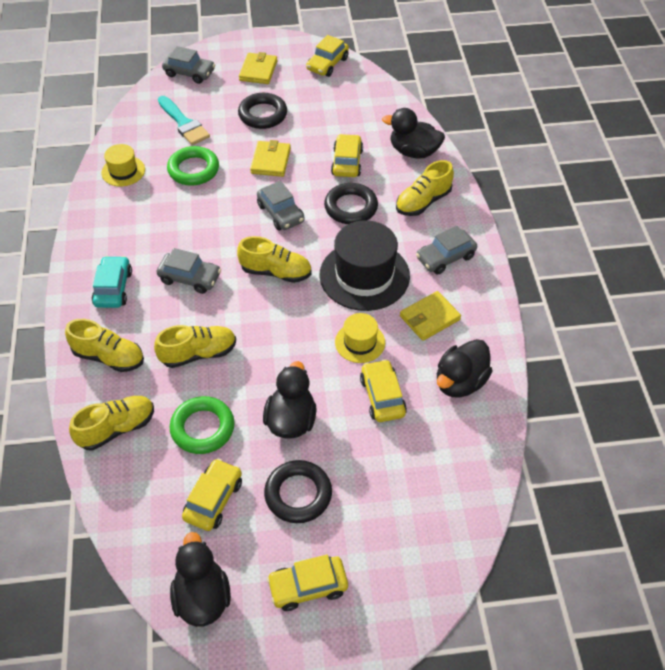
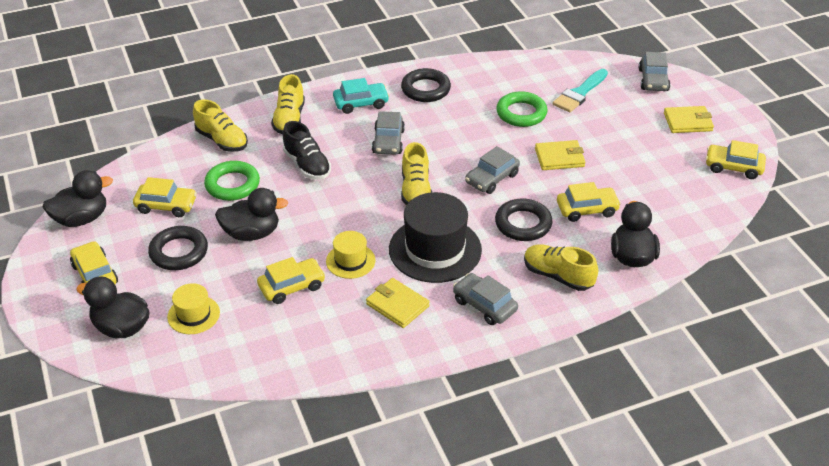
camera: 75 degrees right, 10 degrees down
(123, 171) = (497, 75): yellow hat -> yellow hat (193, 315)
(198, 354) = (307, 165): yellow shoe -> black shoe
(263, 114) = (623, 139): black ring -> black ring (425, 89)
(460, 382) = (323, 339): black duck -> black duck (121, 327)

